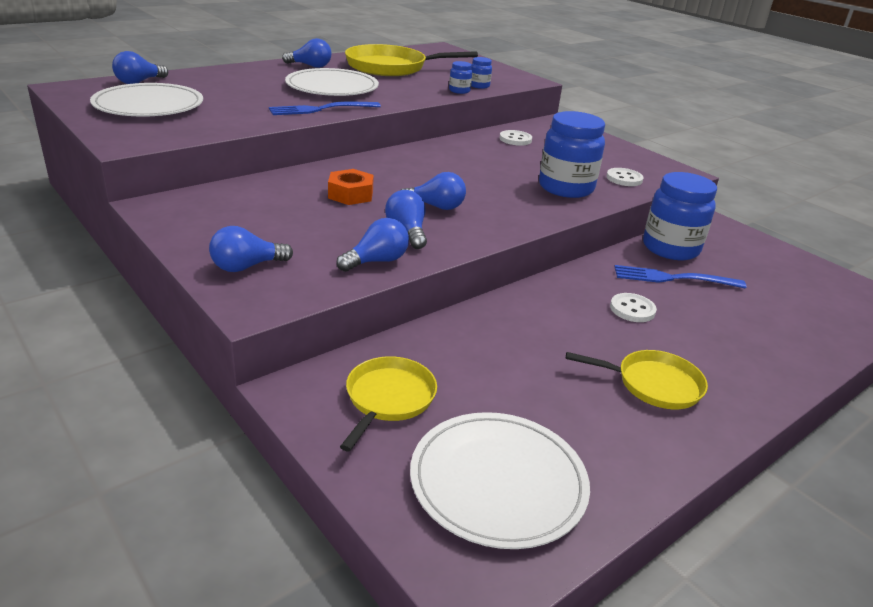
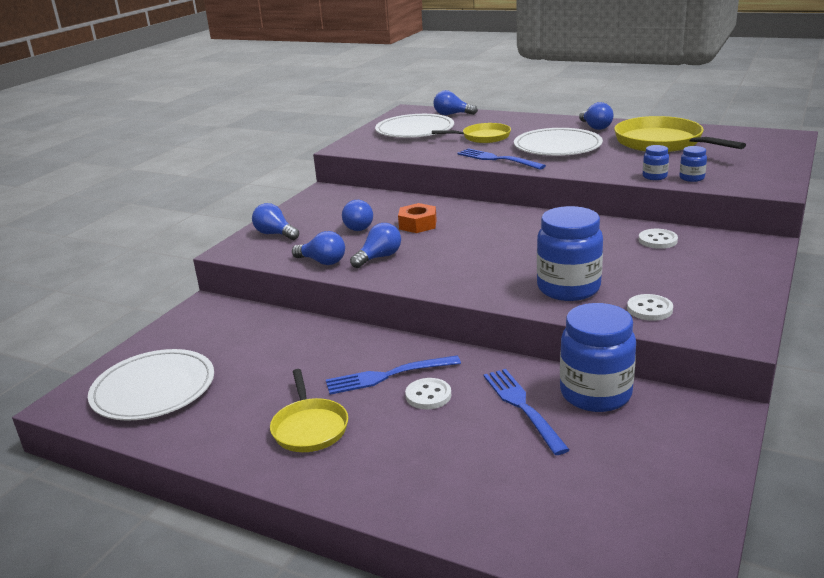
camera: 70 degrees right, 5 degrees down
(388, 399) = (215, 332): yellow pan -> yellow pan (483, 137)
(436, 206) = (439, 253): blue light bulb -> blue light bulb (357, 226)
(584, 317) = (388, 375): none -> blue fork

